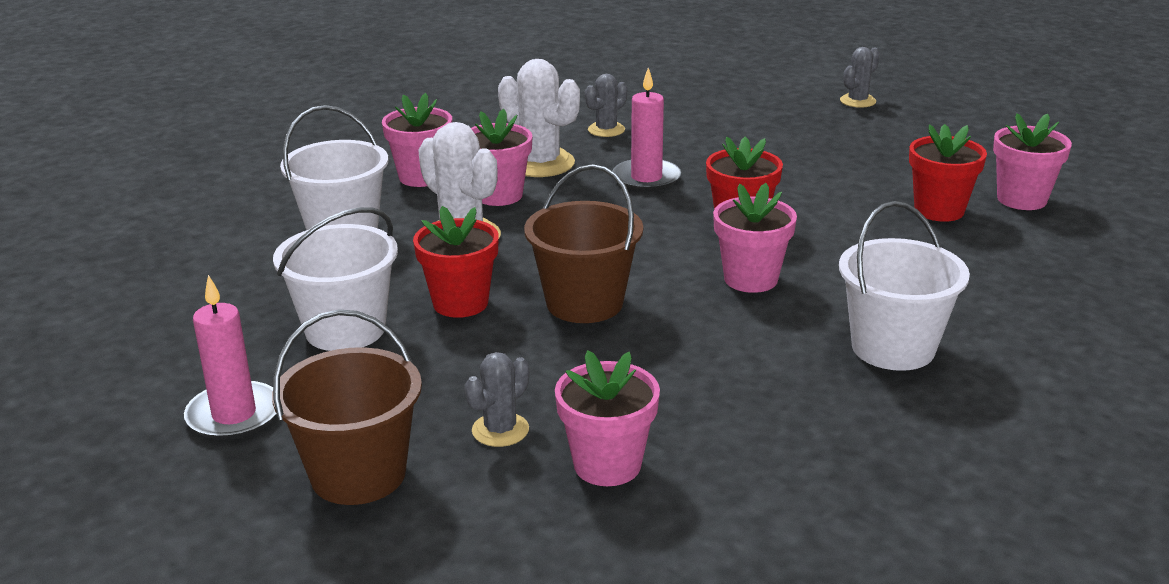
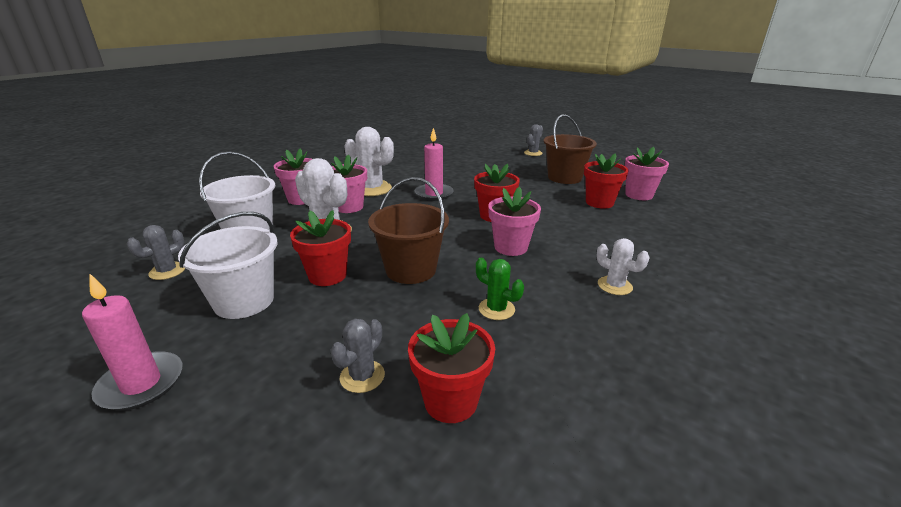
camera: 10 degrees left, 0 degrees up
(358, 474) = (242, 435): brown bucket -> brown bucket (564, 178)
(606, 130) = (406, 171): grey cactus -> grey cactus (167, 271)
(607, 465) = (450, 401): pink flower pot -> red flower pot
(698, 366) = (496, 309): none -> green cactus
(893, 348) = (614, 286): white bucket -> white cactus

